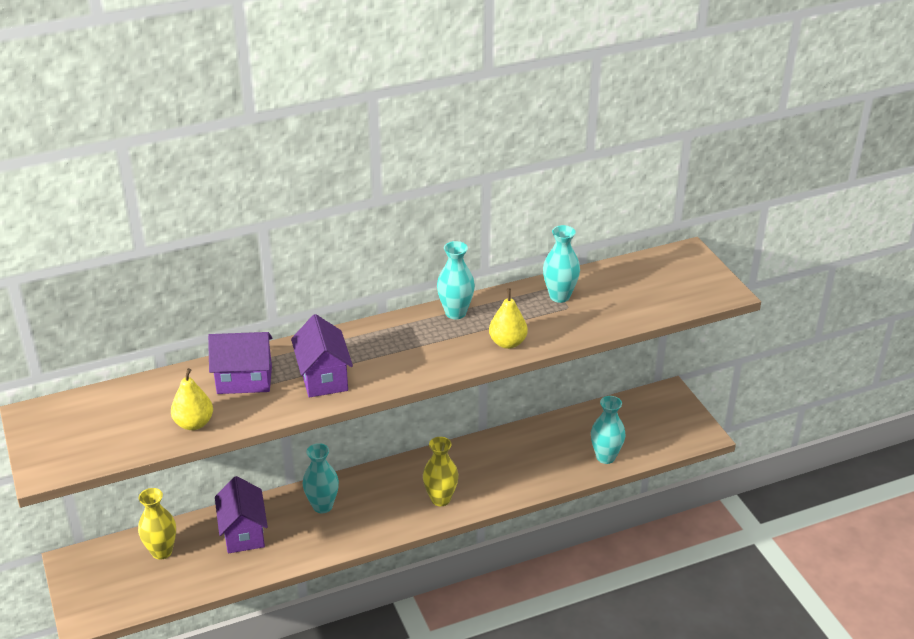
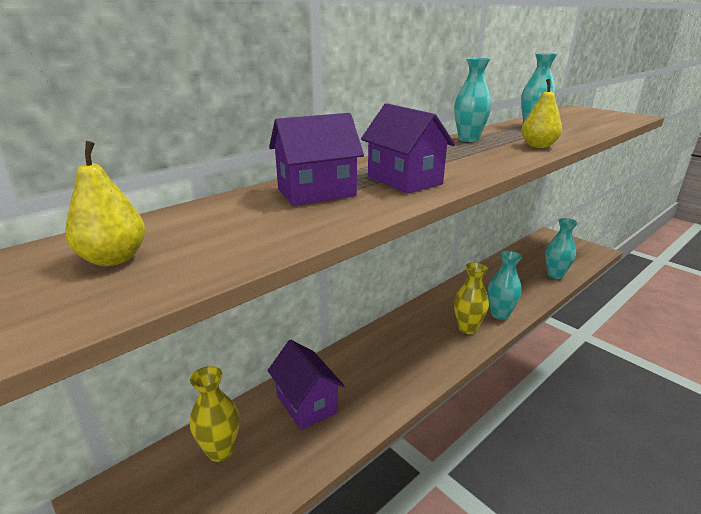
camera: 20 degrees left, 10 degrees down
(194, 423) = (285, 232): yellow pear -> yellow pear (114, 259)
(322, 506) = (369, 358): turquoise vase -> turquoise vase (500, 314)

